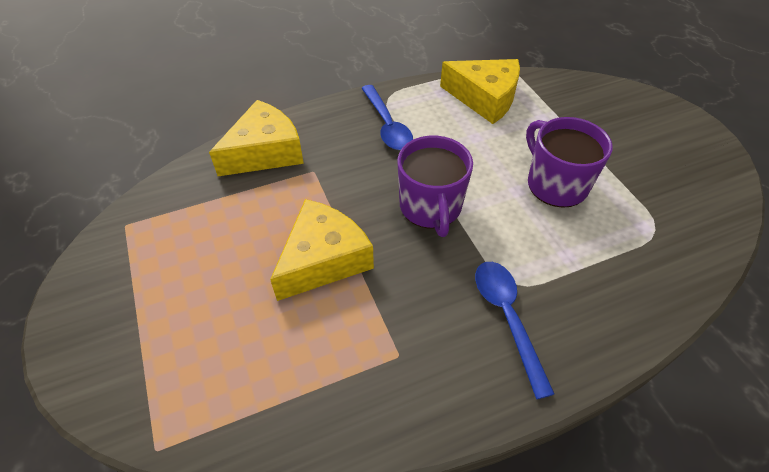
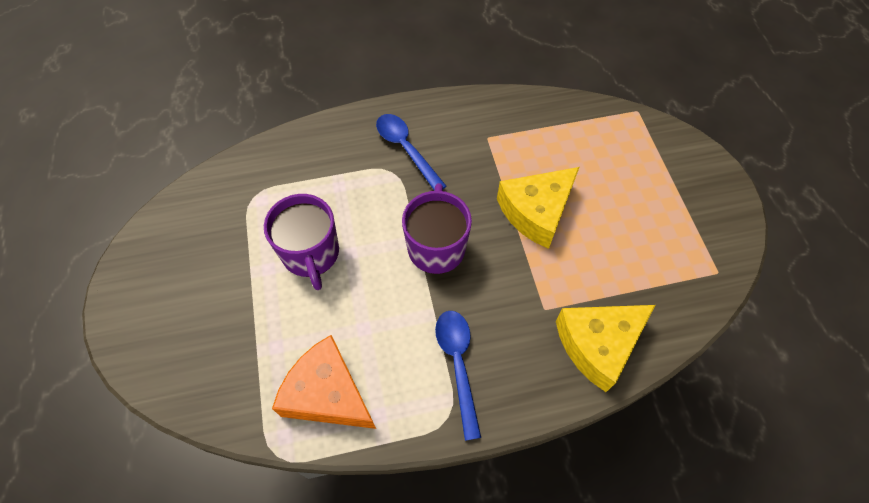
camera: 170 degrees left, 10 degrees up
(485, 98) = (327, 393): yellow cheese -> orange cheese
(507, 317) = (406, 149): blue spoon -> blue spoon turned 150 degrees clockwise

